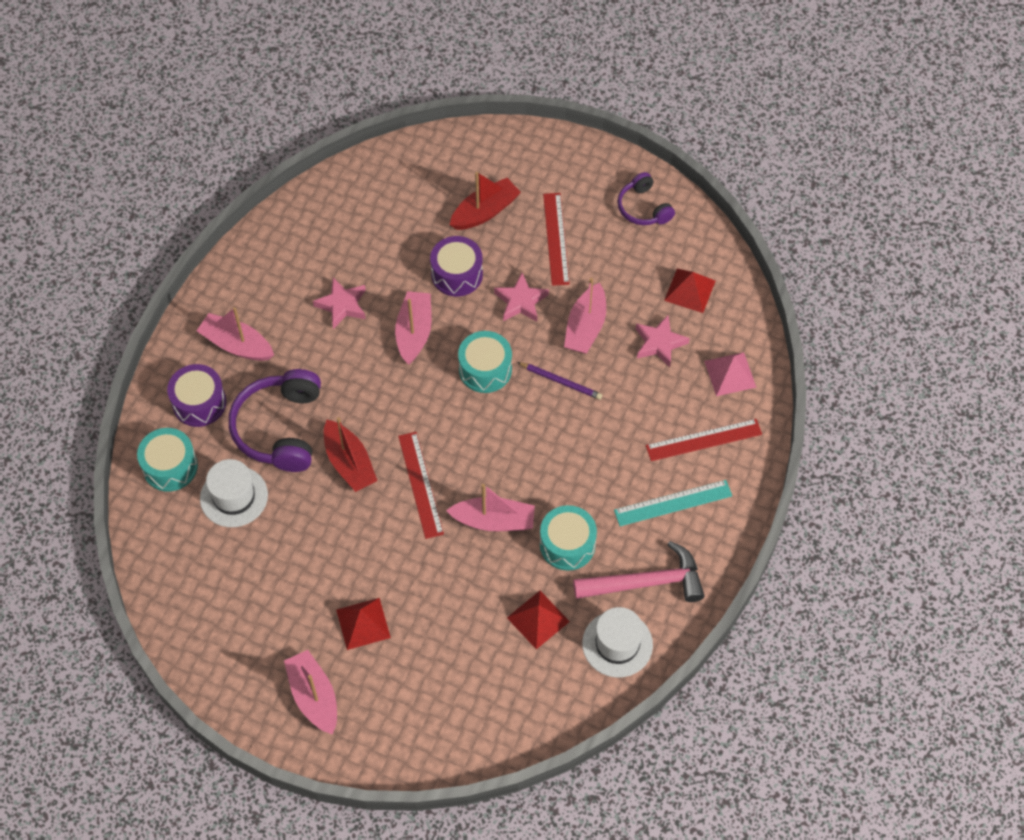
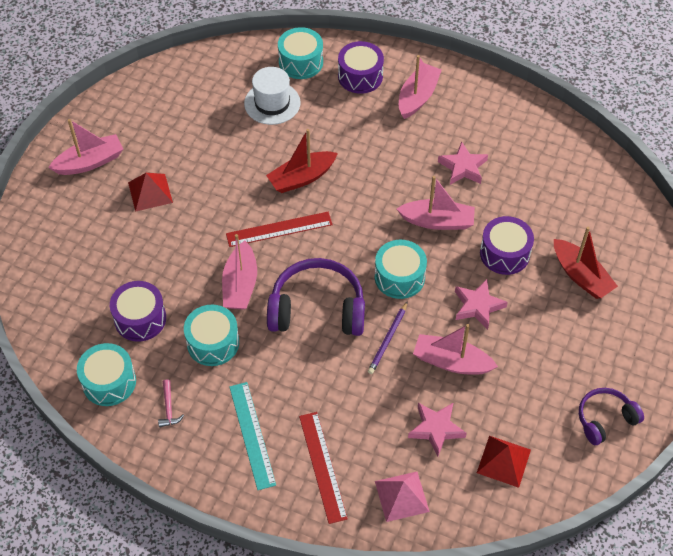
camera: 90 degrees right, 5 degrees down
(279, 428) = (336, 129): purple headphones -> purple headphones (317, 309)
(538, 619) = (140, 319): red pyramid -> purple drum
(556, 238) = (555, 337): red ruler -> none
(617, 644) = (109, 382): white hat -> turquoise drum
(646, 582) = (169, 408): pink hammer -> pink hammer, size x0.41

